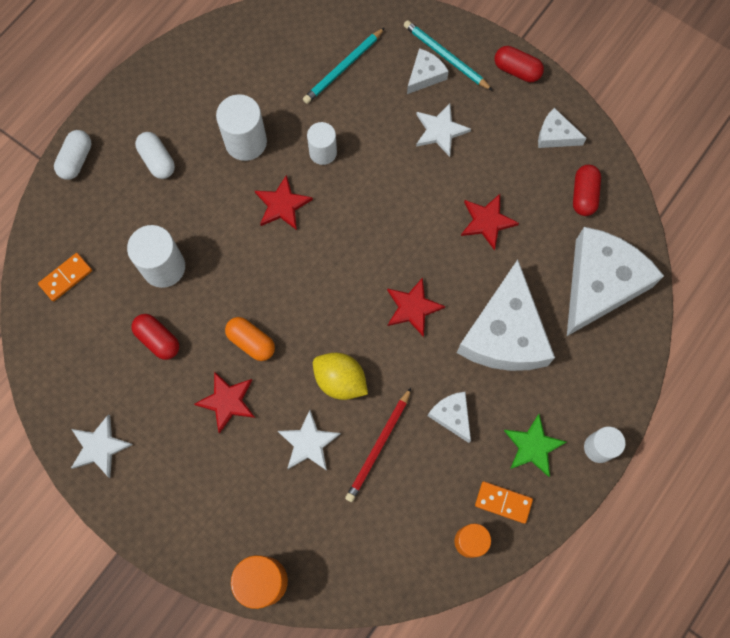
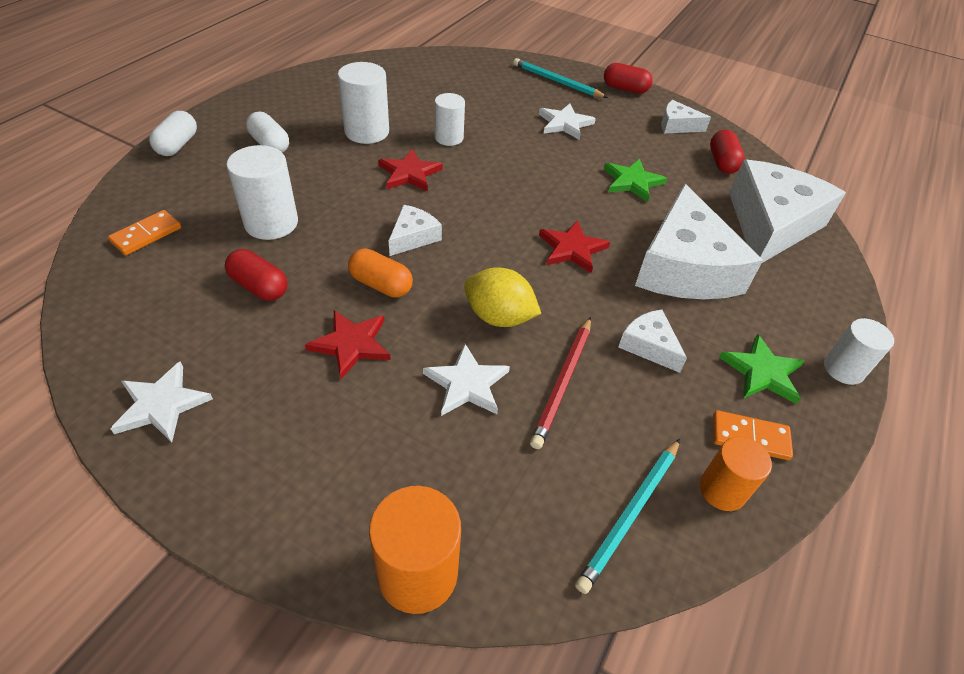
camera: 10 degrees left, 25 degrees down
(343, 68) = (461, 87): turquoise pencil -> turquoise pencil (630, 515)
(425, 75) = (540, 91): white cheese -> white cheese (413, 237)
(487, 221) = (632, 182): red star -> green star

